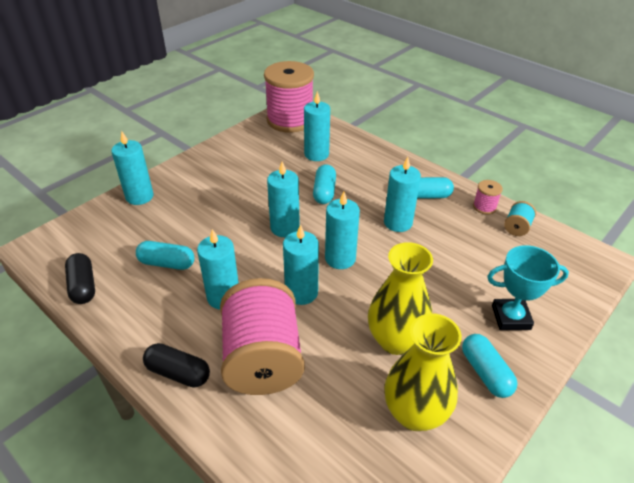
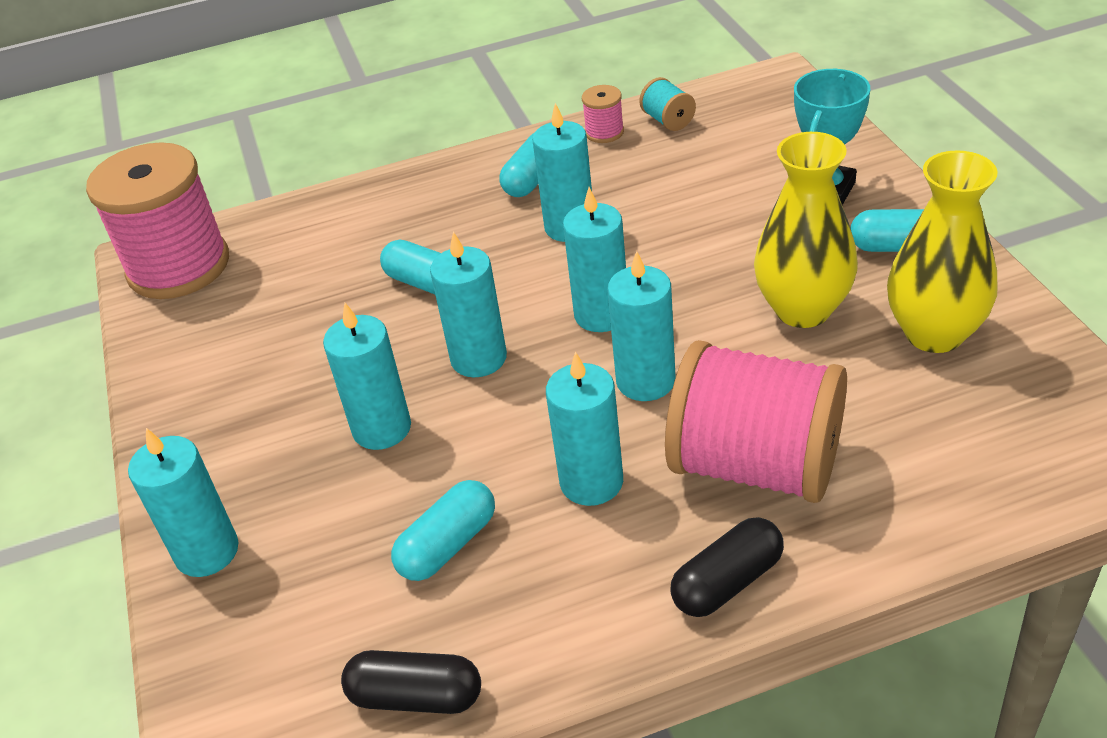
camera: 55 degrees left, 0 degrees up
(316, 154) = (316, 263): turquoise candle -> turquoise candle (382, 428)

